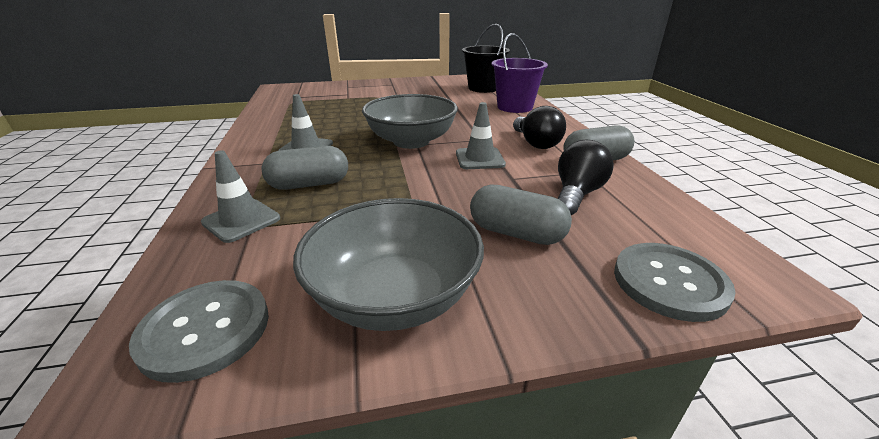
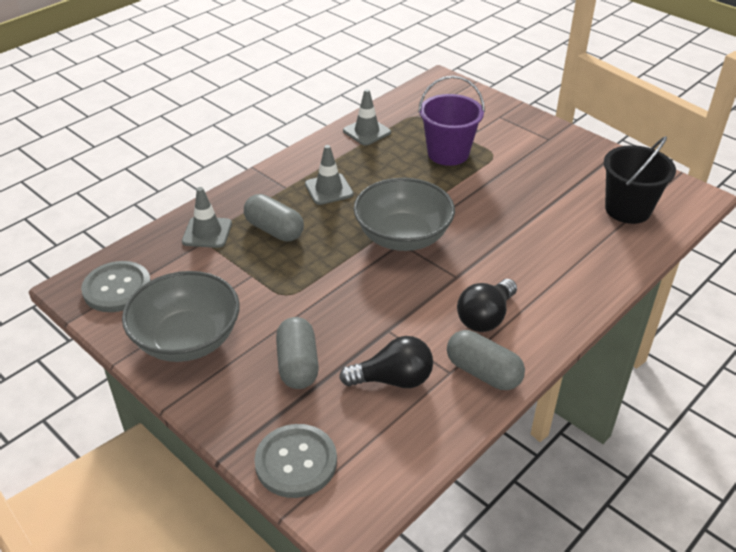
camera: 55 degrees right, 10 degrees up
(479, 159) = (408, 295): grey traffic cone -> grey traffic cone (367, 132)
(514, 107) = (585, 262): purple bucket -> purple bucket (448, 153)

